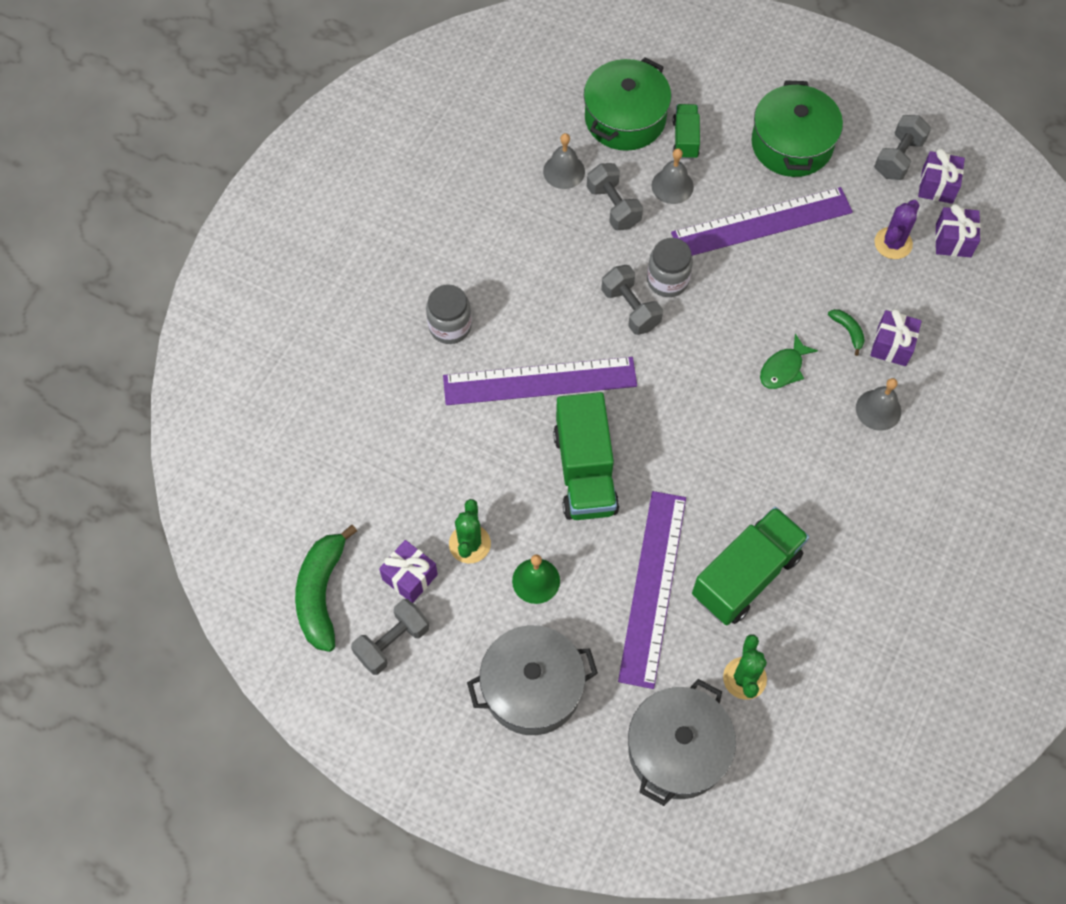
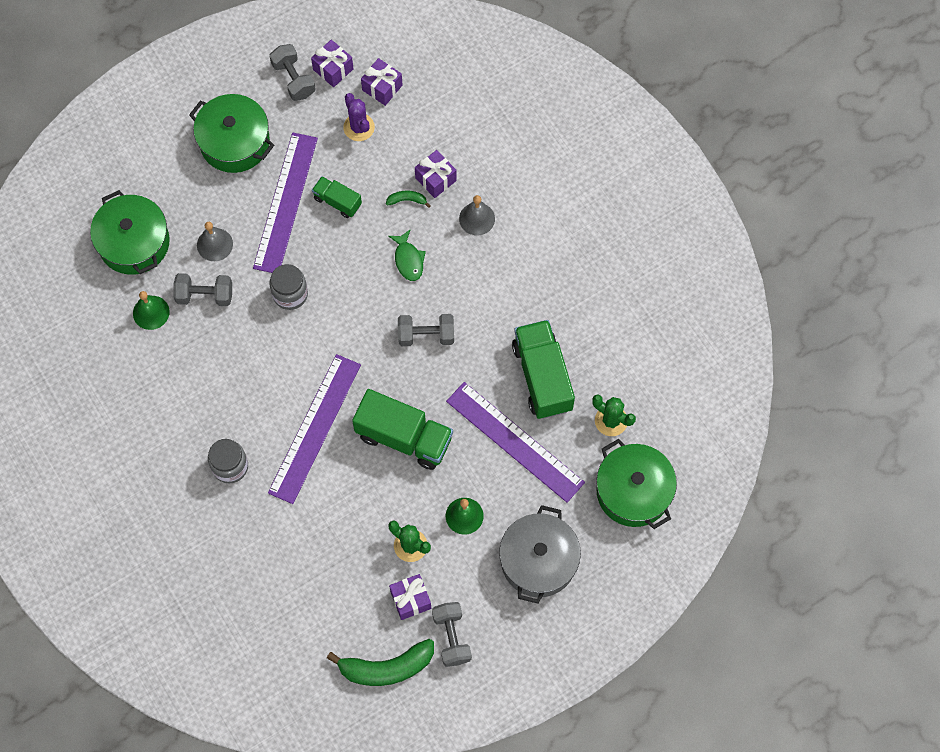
camera: 60 degrees left, 5 degrees up
(322, 593) = (386, 667): green banana -> green banana turned 45 degrees counterclockwise
(564, 171) = (151, 312): grey bell -> green bell
(630, 309) = (296, 333): grey dumbbell -> grey dumbbell (426, 335)
(677, 749) = (633, 491): grey pot -> green pot
(685, 139) = (181, 212): green truck -> green truck (337, 201)

